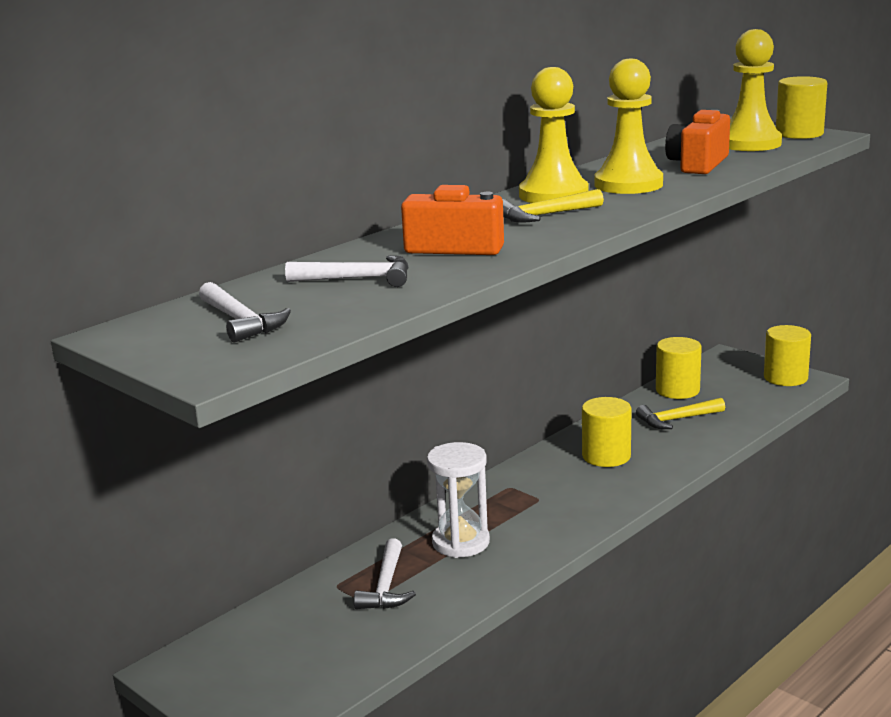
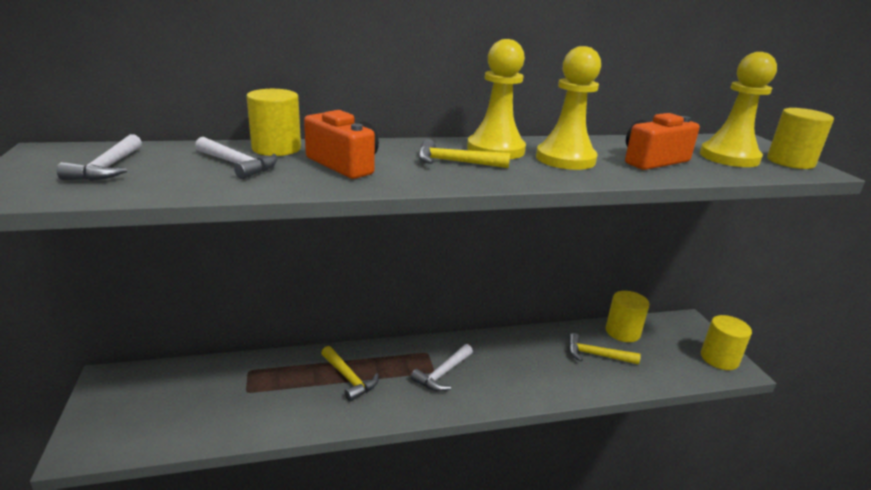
camera: 30 degrees right, 5 degrees up
(386, 586) = (270, 387): white hammer -> white hammer (442, 374)
(460, 542) = (349, 378): white hourglass -> yellow hammer
(606, 456) = (514, 360): yellow cylinder -> yellow cylinder (276, 148)

